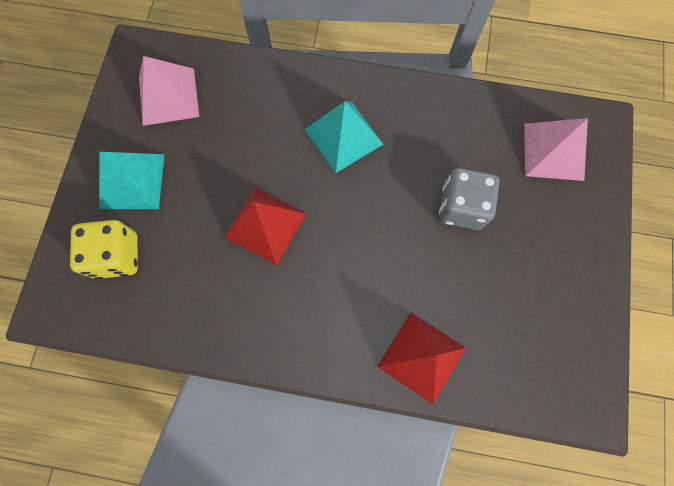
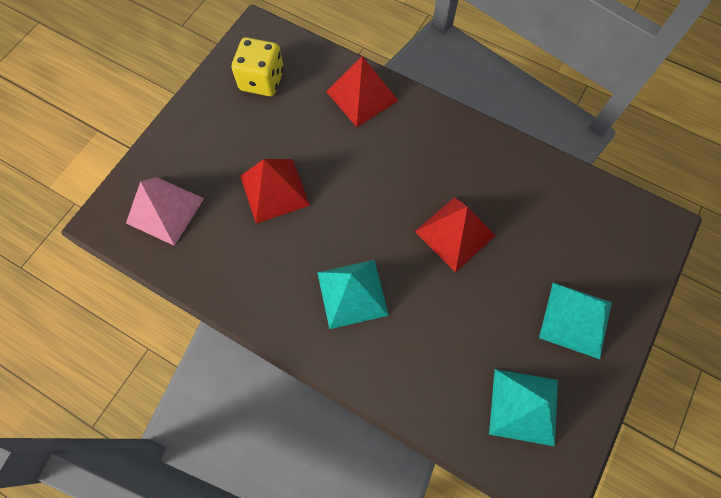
camera: 160 degrees left, 5 degrees down
(117, 256) = (597, 251): yellow dice -> yellow dice (262, 80)
(168, 96) = (523, 406): pink pyramid -> turquoise pyramid
(461, 207) = (274, 190): grey dice -> red pyramid

